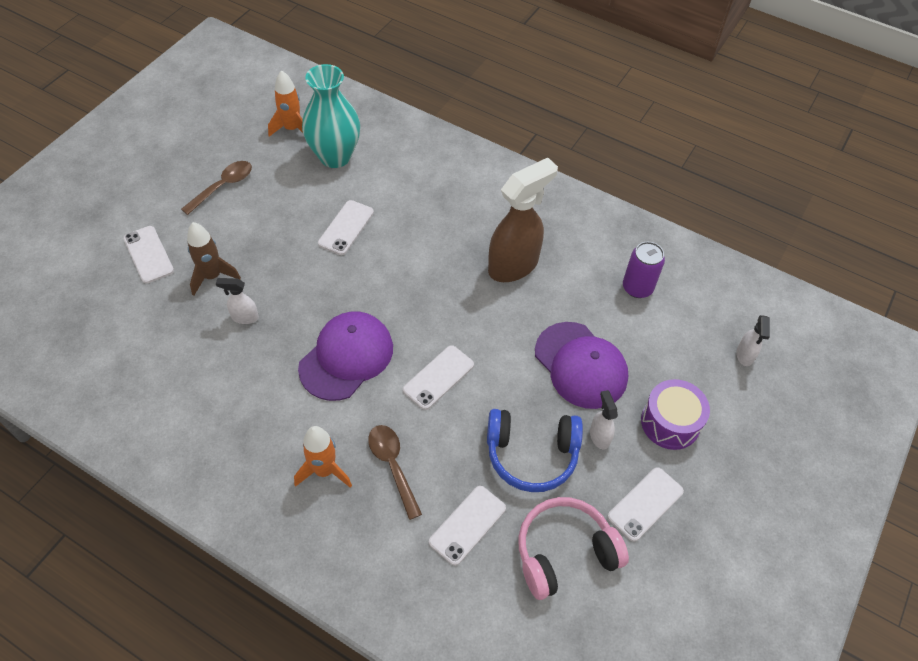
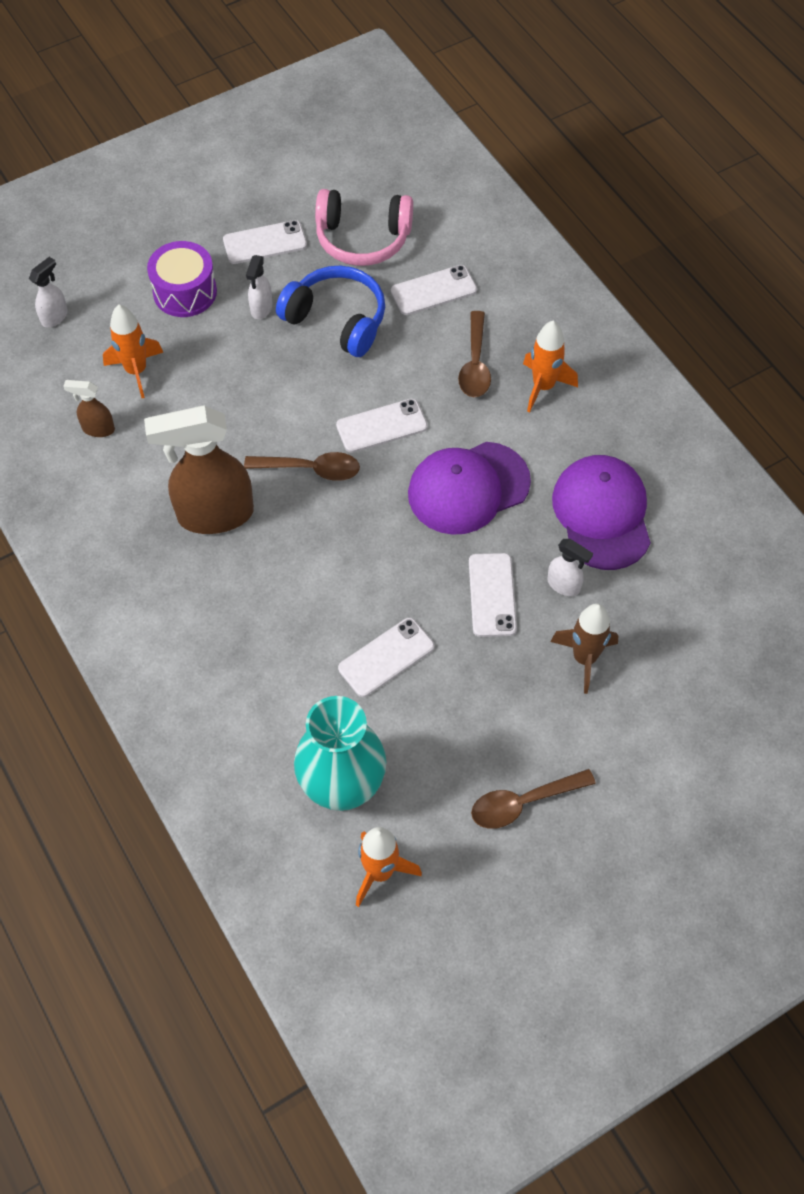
camera: 150 degrees left, 5 degrees up
(148, 254) = (657, 728): white phone -> white phone (492, 595)
(470, 322) = (310, 469): none -> brown spoon
(580, 365) = (227, 377): purple cap -> purple cap (602, 514)
(637, 288) = (98, 429): purple can -> brown spray bottle
(648, 340) = (136, 371): none -> orange rocket

